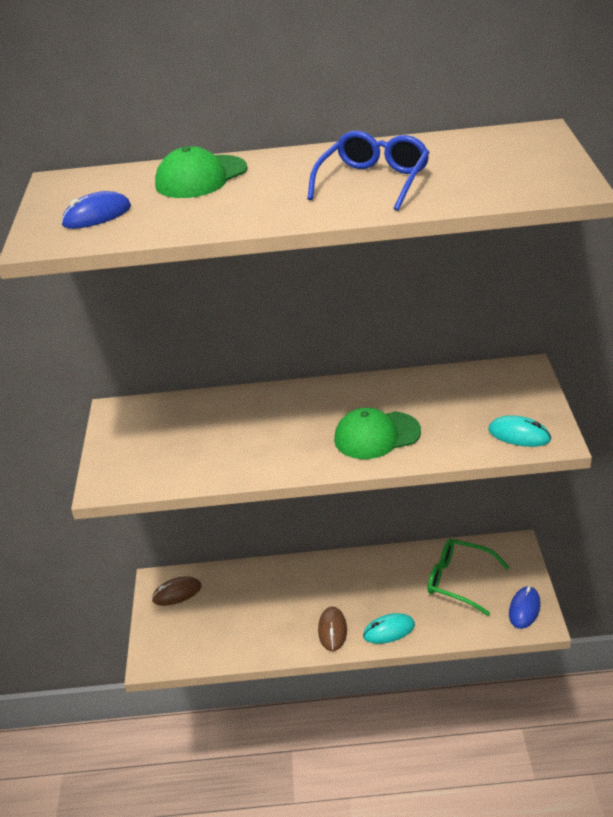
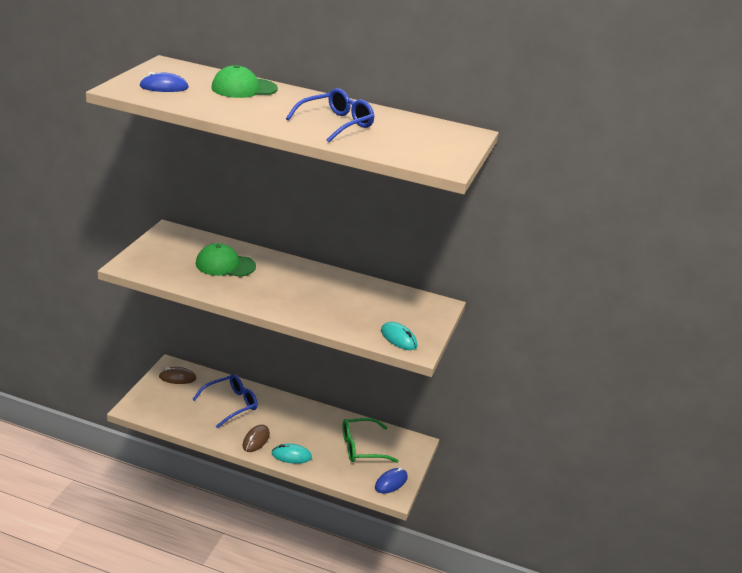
camera: 15 degrees right, 5 degrees down
(268, 598) = (231, 404): none -> blue glasses
(376, 435) = (309, 304): green cap -> green cap (225, 265)
(459, 581) = (361, 447): green glasses -> green glasses turned 60 degrees counterclockwise

